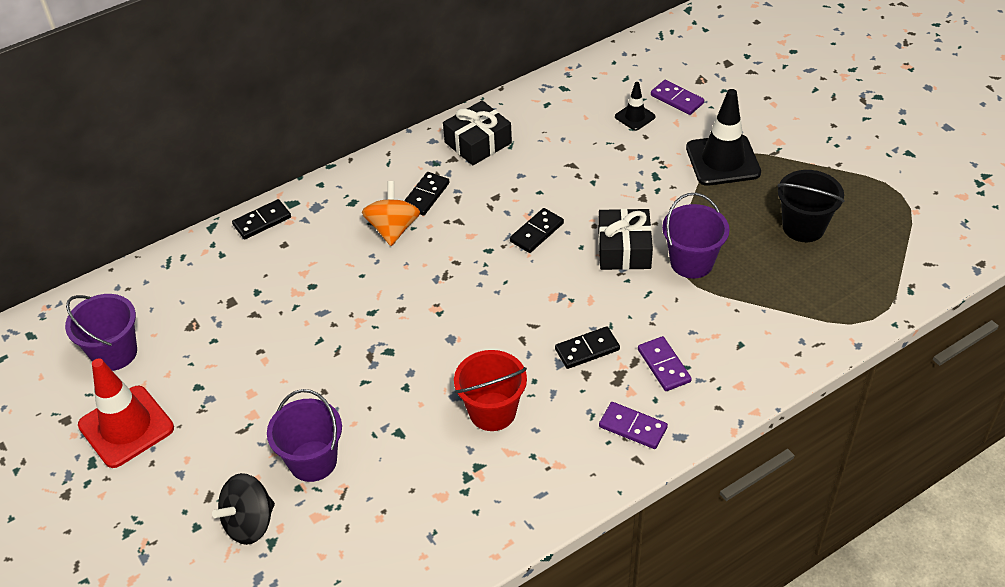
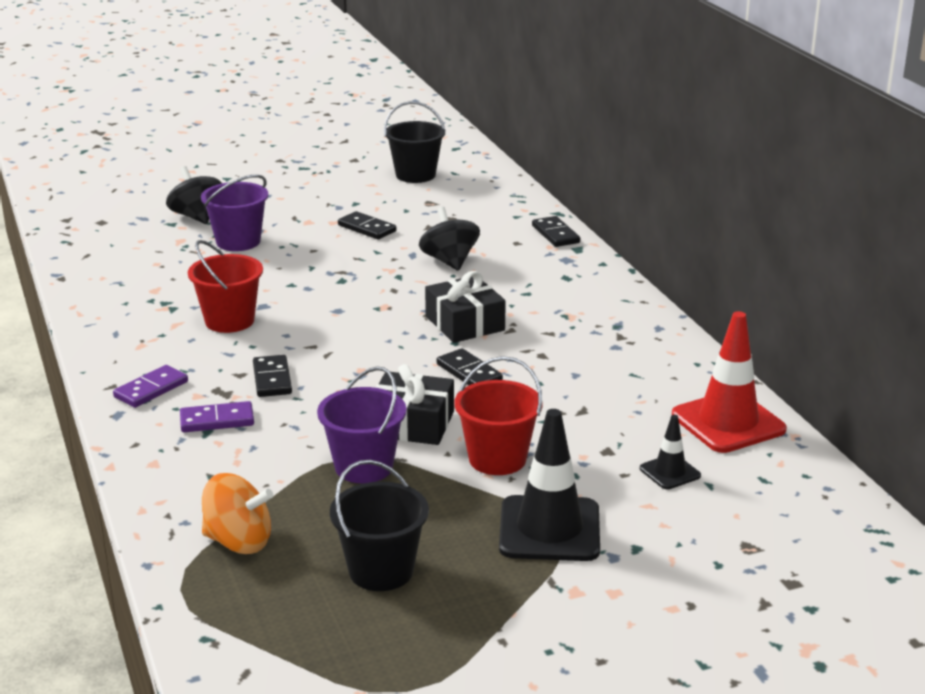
camera: 100 degrees right, 20 degrees down
(114, 353) = (415, 175): purple bucket -> black bucket
(126, 427) = (331, 178): red traffic cone -> red traffic cone (728, 422)
(333, 283) = (449, 261): none -> black spinning top
(393, 229) = (514, 294): orange spinning top -> orange spinning top (238, 542)
(426, 196) = (560, 315): black domino -> black domino (367, 228)
(478, 143) = (646, 354): black gift -> black gift (464, 323)
(652, 196) = (497, 459): none -> red bucket
(677, 99) = (703, 515): purple domino -> none

